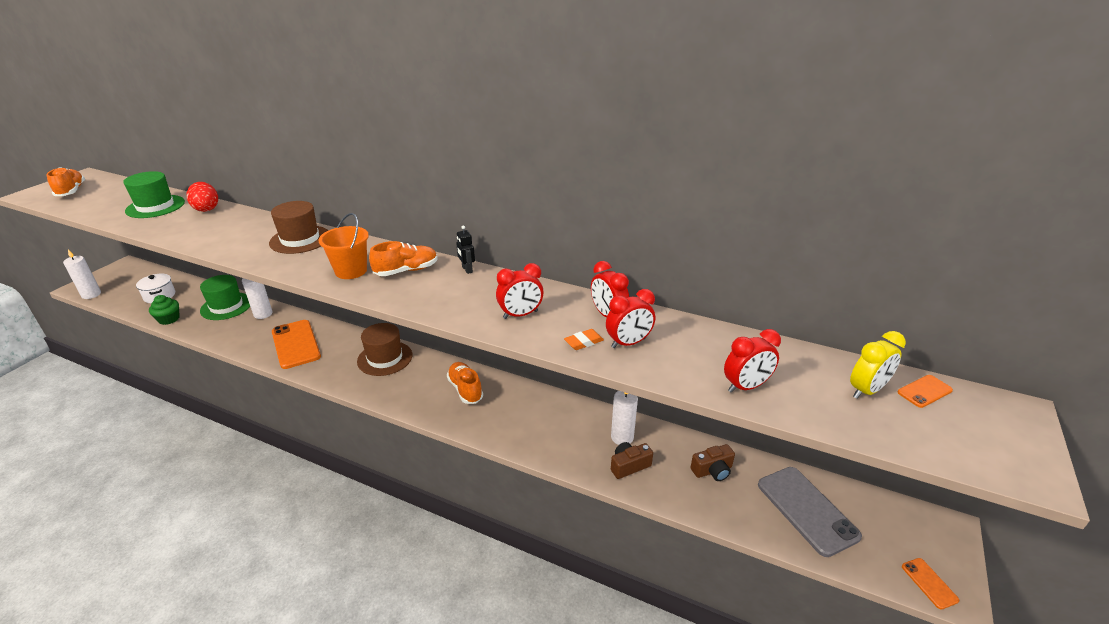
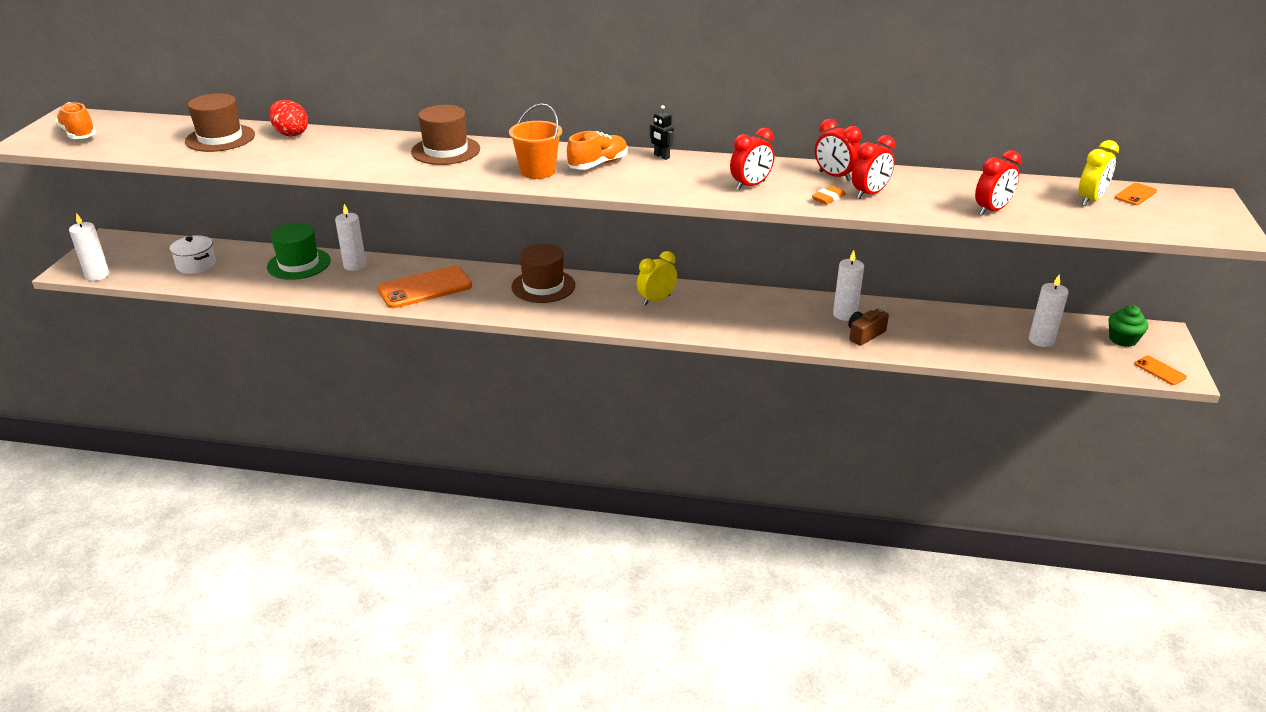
camera: 15 degrees left, 0 degrees up
(155, 206) = (220, 138): green hat -> brown hat
(169, 319) = (236, 286): green cupcake -> green cupcake (1122, 339)
(296, 344) = (425, 288): orange phone -> orange phone turned 75 degrees counterclockwise
(465, 389) = (656, 300): orange shoe -> yellow clock
(712, 470) = (944, 326): brown camera -> none
(806, 510) = (1041, 340): grey phone -> white candle

